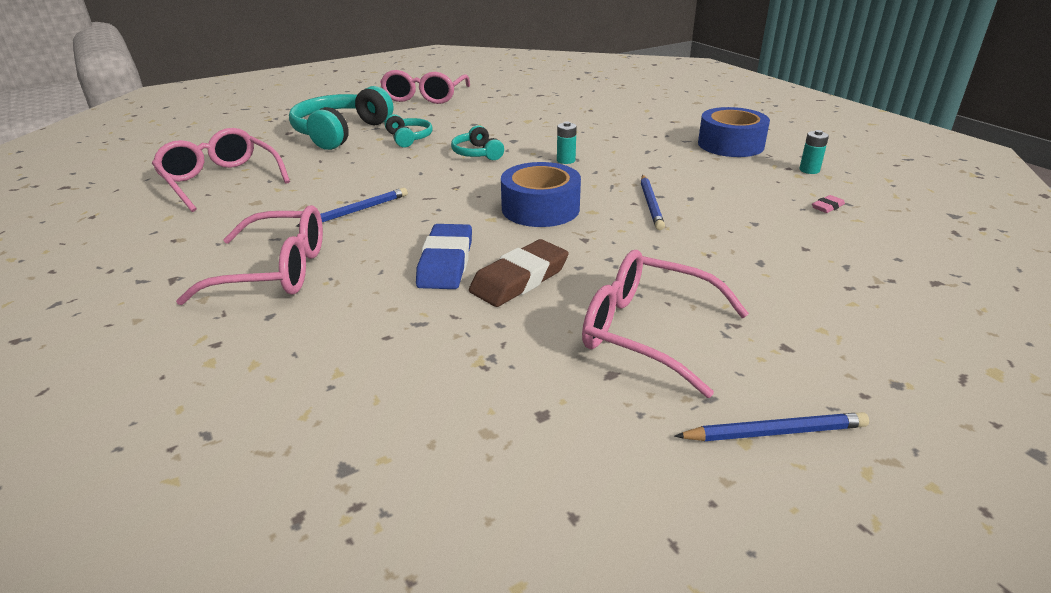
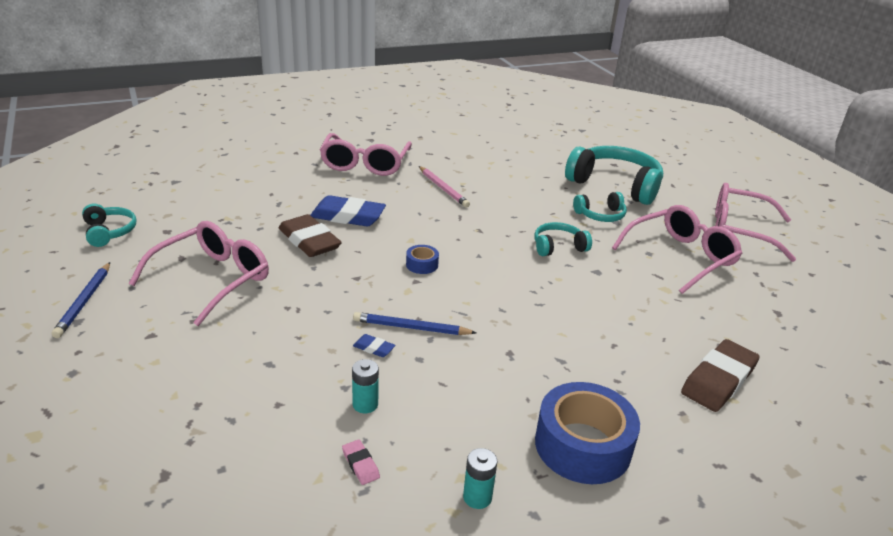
camera: 95 degrees right, 0 degrees up
(220, 180) = (510, 144): pink glasses -> pink glasses (681, 257)
(357, 211) = (443, 189): blue pencil -> pink pencil
(540, 208) = (422, 265): blue tape -> blue tape, size x0.45
(566, 160) = (535, 296): turquoise battery -> turquoise battery (365, 404)
(574, 488) = (109, 232): none -> turquoise headphones
(630, 112) = (718, 380): none -> brown eraser
(694, 217) = (374, 348): none -> blue eraser

